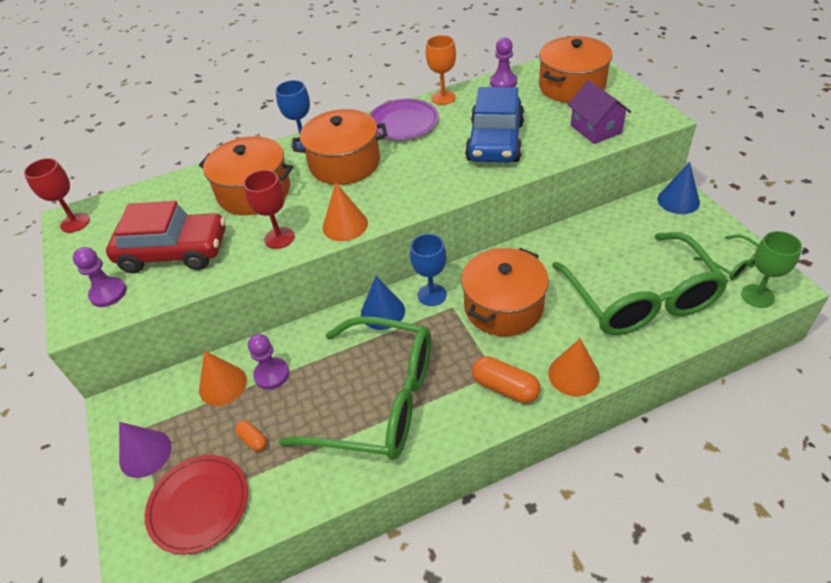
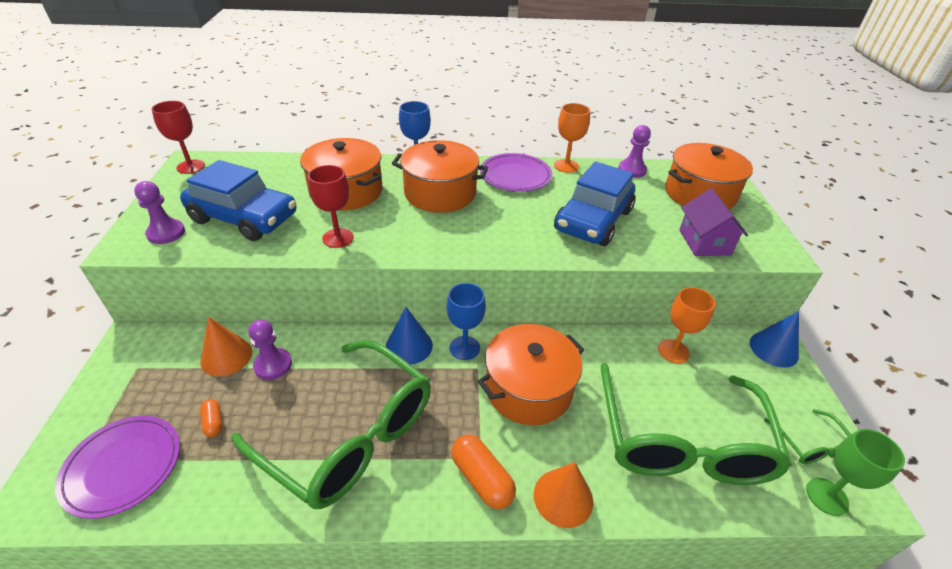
camera: 15 degrees right, 5 degrees down
(145, 453) = (119, 393): purple cone -> none
(174, 252) = (244, 218): red car -> blue car
(199, 505) = (123, 467): red plate -> purple plate
(345, 225) = (403, 248): orange cone -> none
(603, 232) = (673, 351): none -> orange goblet

